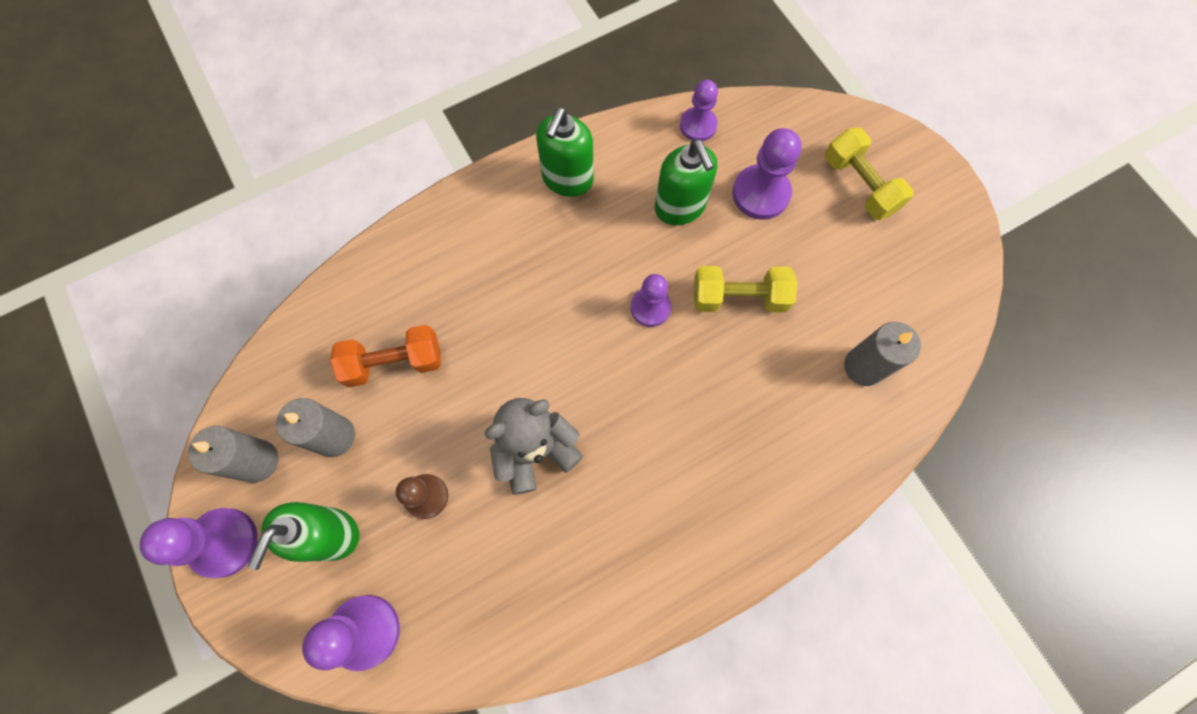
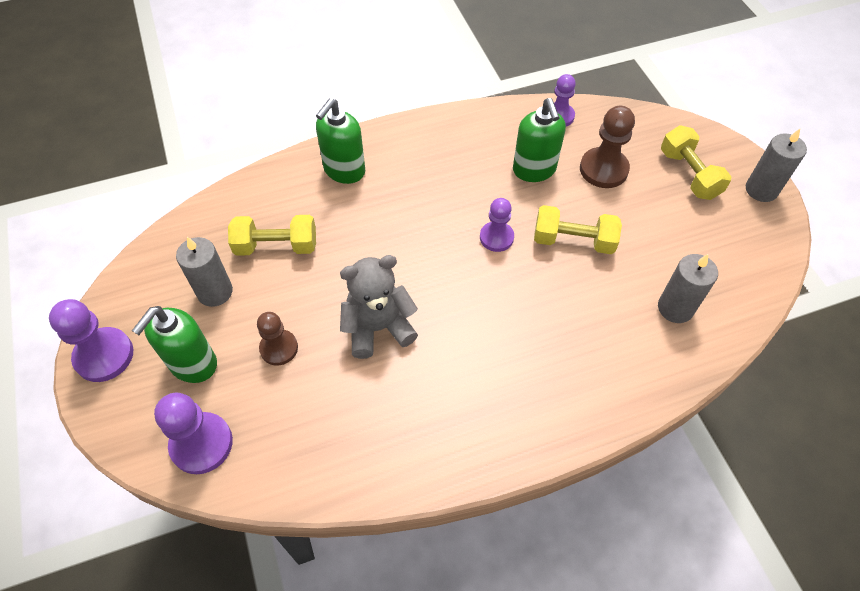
camera: 10 degrees right, 15 degrees down
(258, 461) = (148, 300): grey candle -> grey candle (761, 190)
(394, 362) = (276, 246): orange dumbbell -> yellow dumbbell
(567, 179) = (445, 139): green soap dispenser -> green soap dispenser (344, 170)
(760, 193) = (603, 169): purple pawn -> brown pawn

